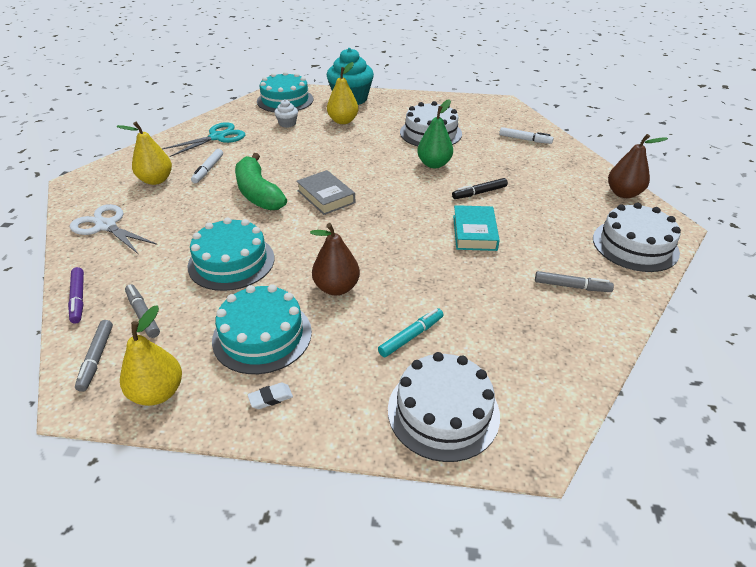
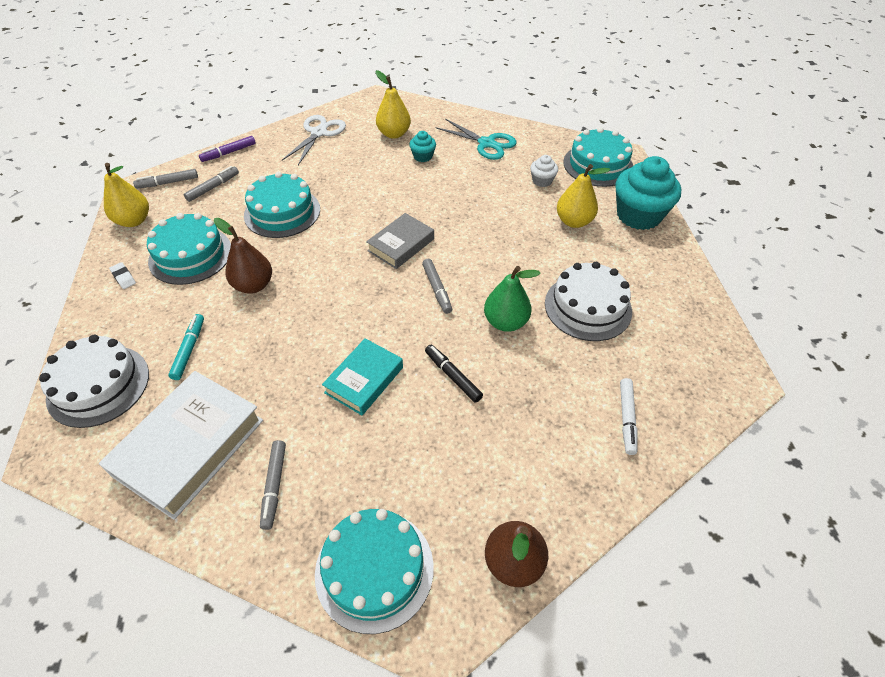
camera: 75 degrees right, 10 degrees up
(208, 170) = (423, 156): white marker -> turquoise cupcake
(258, 193) = (392, 198): green banana -> none
(388, 187) = (437, 289): none -> grey marker
(411, 336) = (189, 349): turquoise marker -> turquoise marker turned 120 degrees counterclockwise
(474, 232) = (364, 380): turquoise book -> turquoise book turned 45 degrees counterclockwise
(531, 336) = (189, 447): none -> white book
(635, 245) = (374, 569): white cake -> turquoise cake

